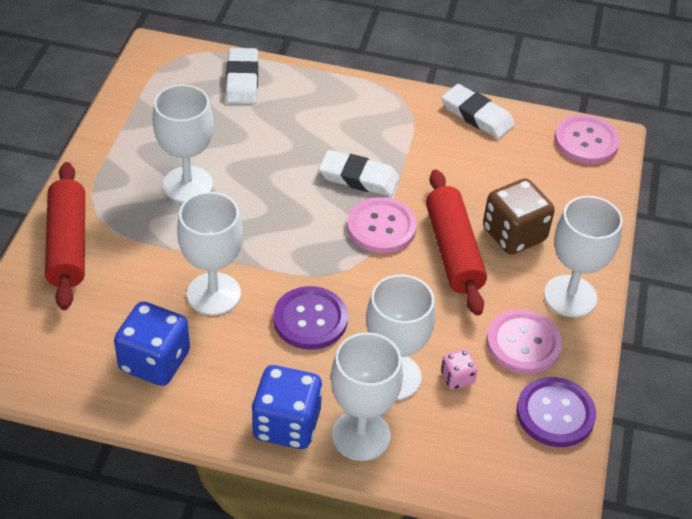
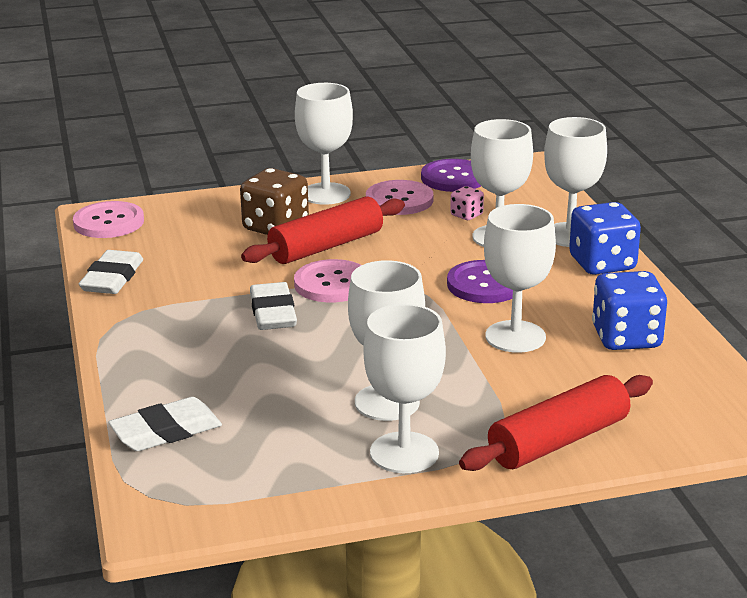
camera: 115 degrees left, 20 degrees down
(125, 168) = (404, 453): none -> white goblet

